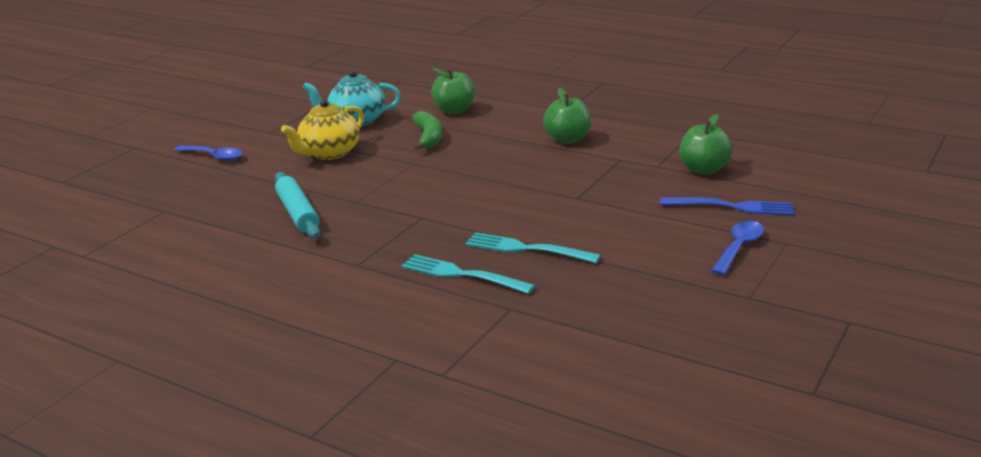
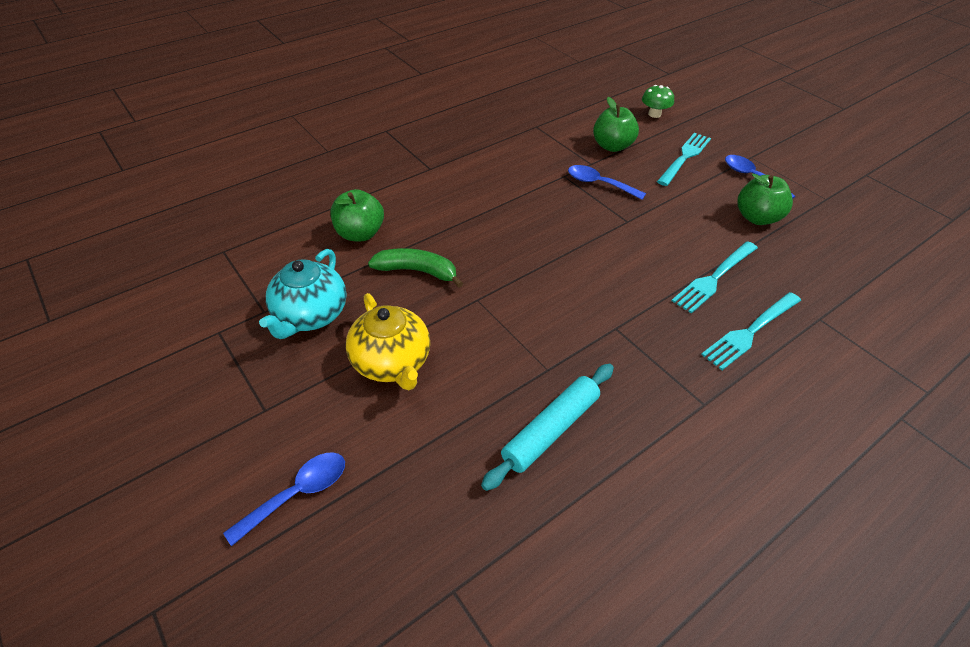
camera: 70 degrees left, 20 degrees up
(298, 213) = (550, 430): turquoise rolling pin -> turquoise rolling pin turned 45 degrees counterclockwise
(568, 139) = (500, 188): green apple -> green apple (757, 218)
(625, 175) = (599, 184): none -> blue spoon
(731, 207) = (684, 157): blue fork -> turquoise fork
(805, 178) = (654, 114): none -> green mushroom

